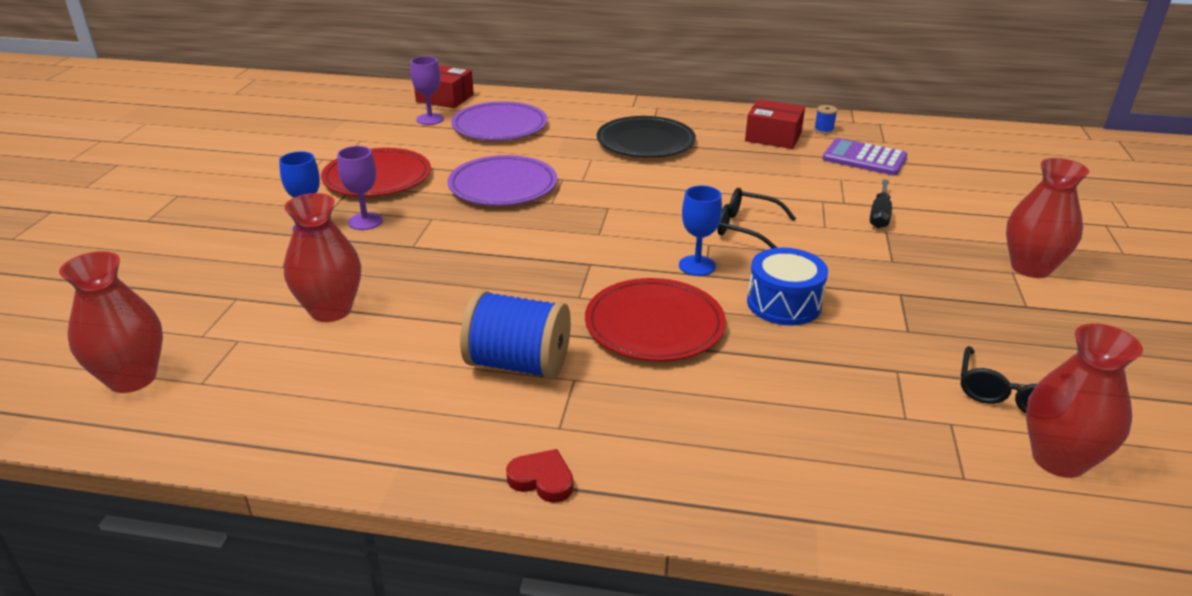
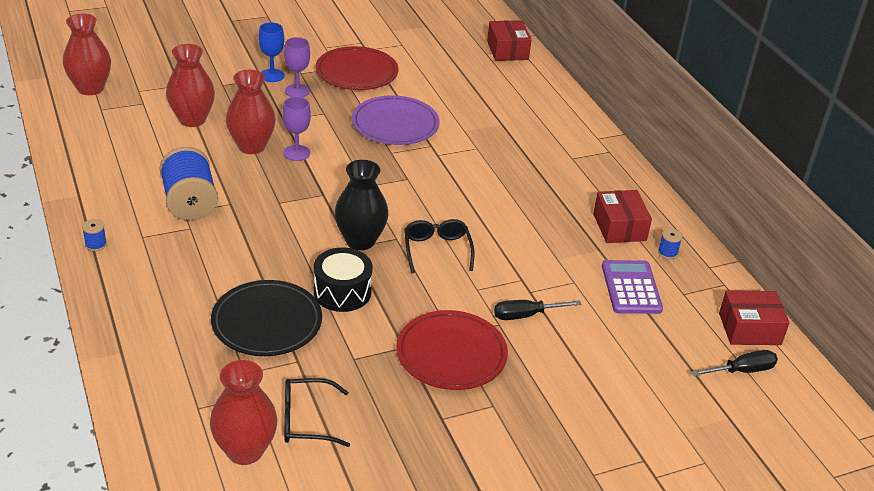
camera: 55 degrees right, 5 degrees up
(430, 119) = (465, 58): purple goblet -> purple goblet (296, 153)
(500, 126) = (487, 90): purple plate -> none
(542, 479) = (95, 244): red heart -> blue spool
(645, 142) = (534, 164): black plate -> black plate (267, 322)
(654, 324) = (271, 242): red plate -> red plate (451, 354)
(697, 266) = (360, 240): blue goblet -> black vase
(783, 303) = (342, 292): blue drum -> black drum
(943, 132) = (749, 329): none -> red box
(996, 151) = (742, 371): none -> black screwdriver
(1030, 268) = (510, 415): red vase -> red vase (251, 146)

